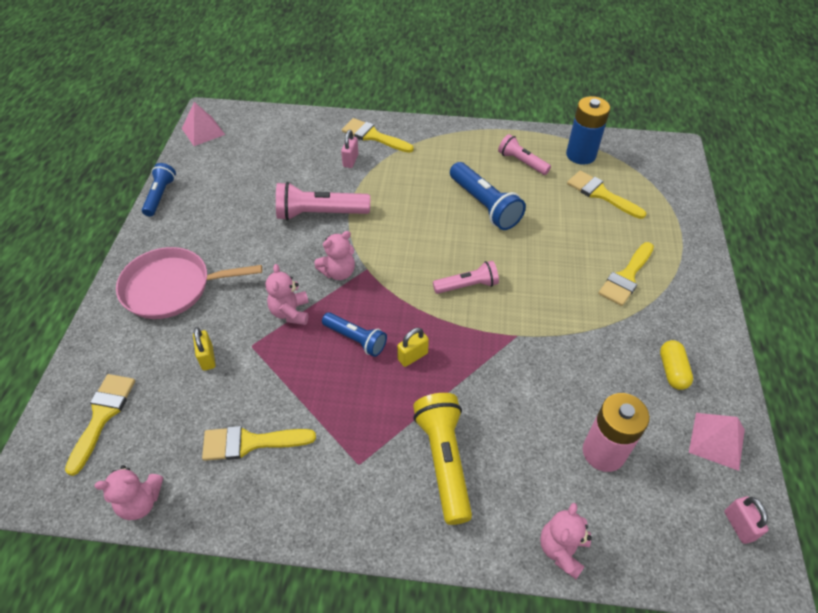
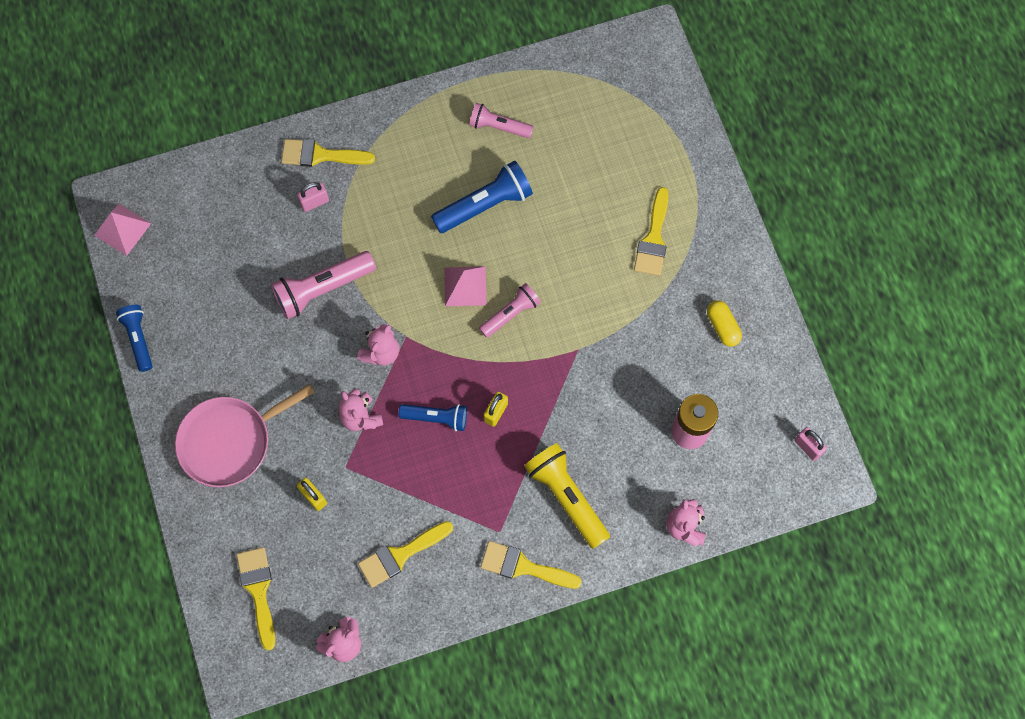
camera: 25 degrees left, 20 degrees up
(350, 160) = (314, 202): pink padlock -> pink padlock turned 75 degrees clockwise
(484, 205) = (484, 205): blue flashlight -> blue flashlight turned 60 degrees counterclockwise
(580, 155) = (556, 89): blue battery -> none
(600, 194) = (595, 139): yellow brush -> yellow brush (523, 567)
(716, 441) = (775, 380): pink pyramid -> pink pyramid (465, 286)

